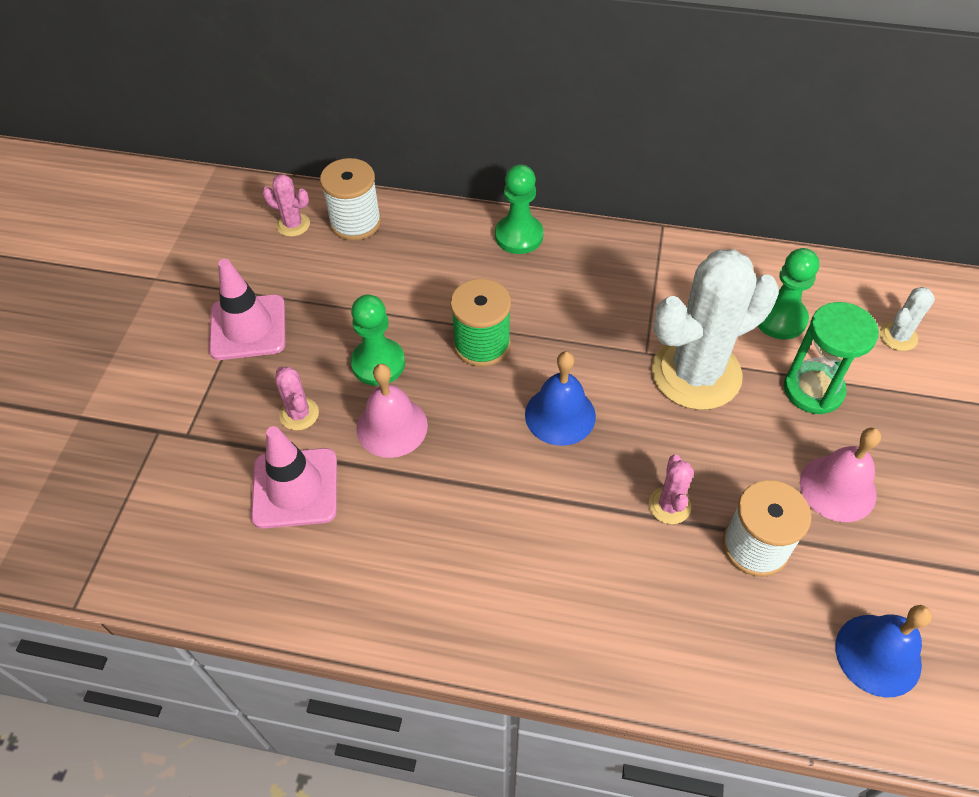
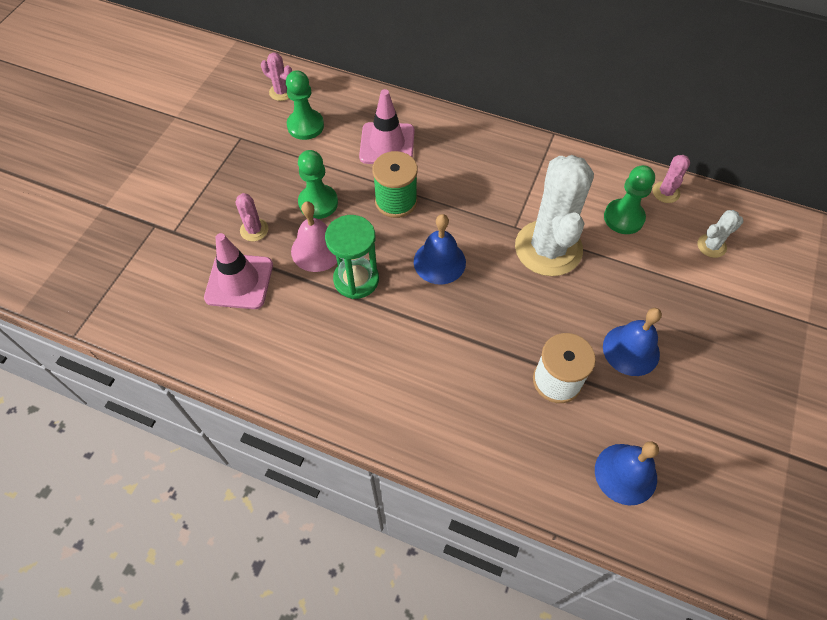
camera: 10 degrees right, 5 degrees up
(248, 327) = (232, 162): pink traffic cone -> pink traffic cone (387, 144)
(355, 222) = (326, 97): white spool -> none
(519, 236) = (443, 125): green pawn -> green pawn (305, 126)
(669, 505) = (502, 340): pink cactus -> pink cactus (666, 192)
(696, 374) = (548, 248): white cactus -> white cactus turned 75 degrees counterclockwise
(813, 390) = (633, 275): green hourglass -> green hourglass (356, 279)
(837, 488) = (631, 350): pink bell -> blue bell

